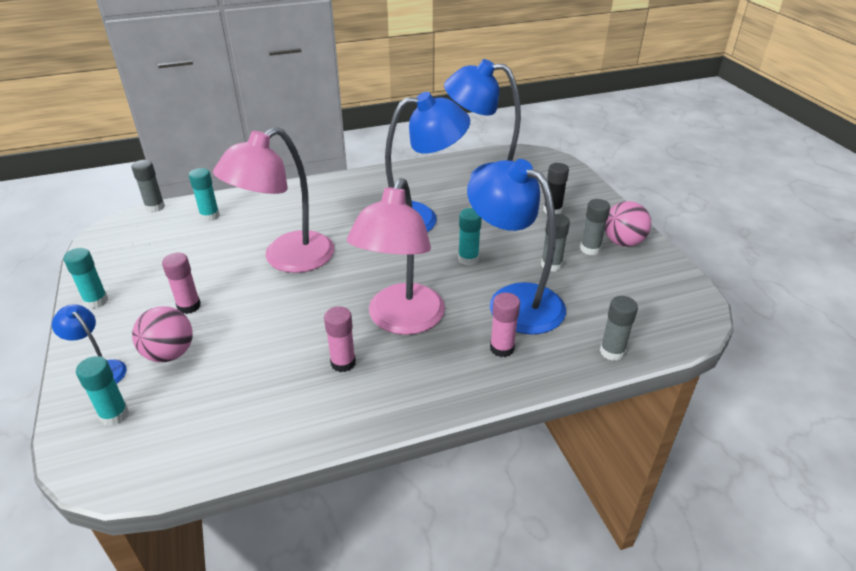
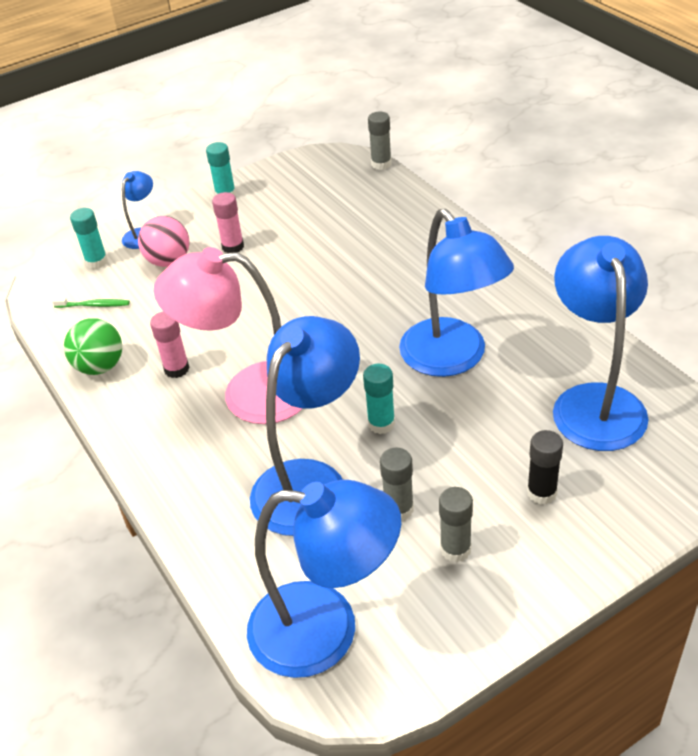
camera: 80 degrees right, 5 degrees up
(195, 422) = (94, 305): none -> green toothbrush
(210, 216) = (381, 203): turquoise glue stick -> none
(287, 259) = (326, 280): pink lamp -> none
(304, 422) = (100, 366): none -> green ball
(502, 348) = (222, 485): pink glue stick -> none
(612, 352) = (238, 592): grey glue stick -> none
(623, 242) = (491, 589): pink ball -> none
(649, 313) = (326, 630): none -> blue lamp

